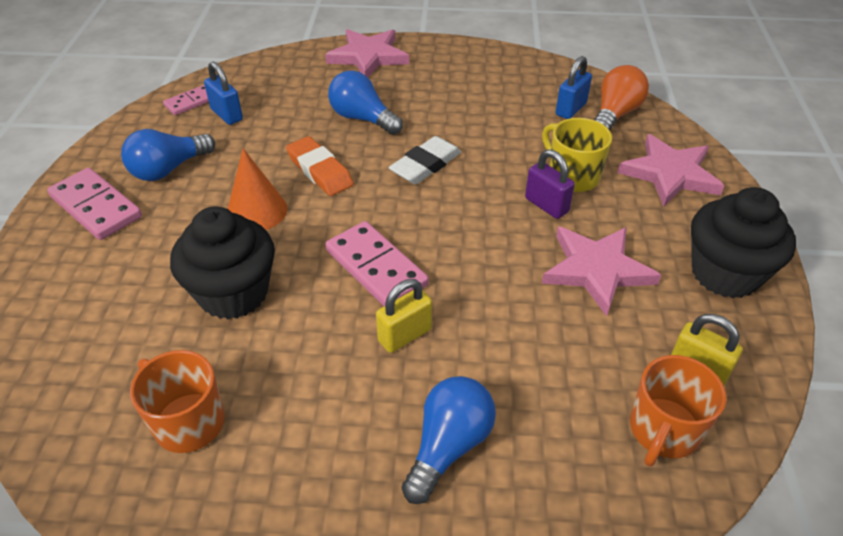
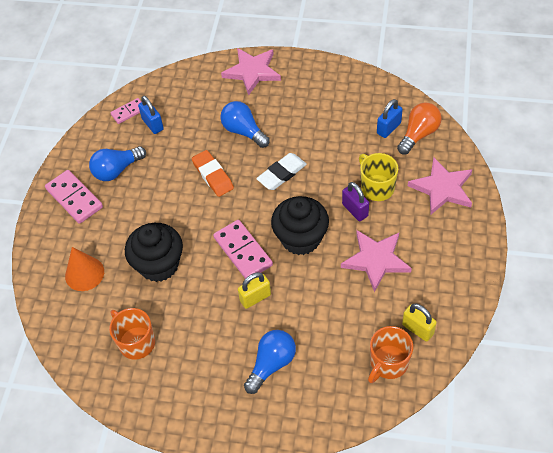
camera: 10 degrees right, 10 degrees up
(257, 211) = (172, 206): orange cone -> orange cone (84, 273)
(725, 273) = (454, 267): black cupcake -> black cupcake (301, 238)

